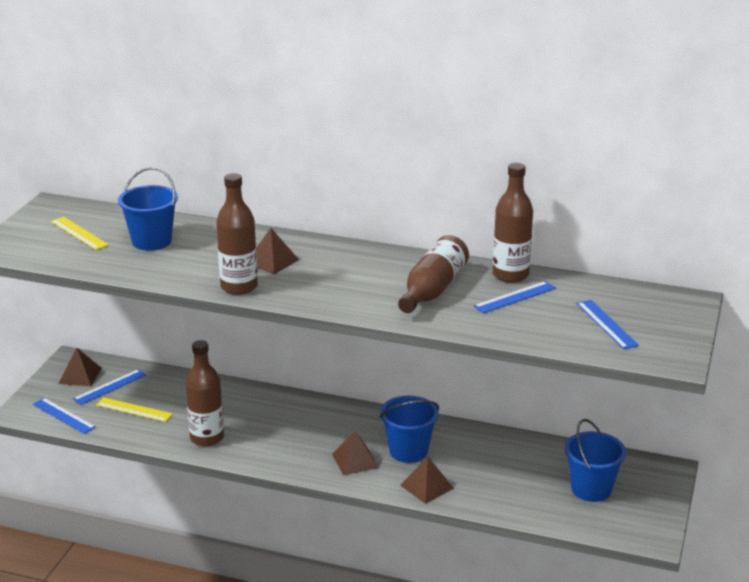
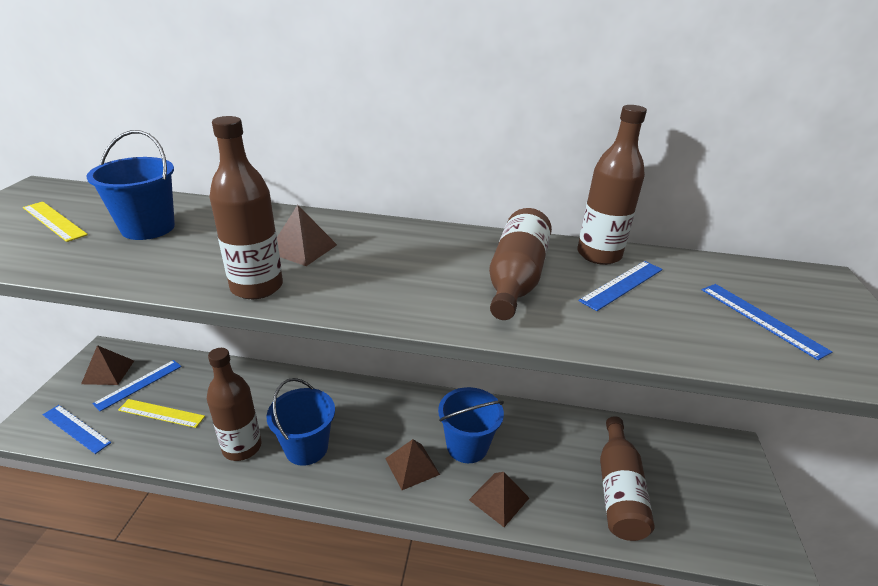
camera: 10 degrees left, 5 degrees up
(537, 489) = (618, 490): none -> brown bottle
(591, 489) = (674, 483): blue bucket -> blue bucket (306, 448)

